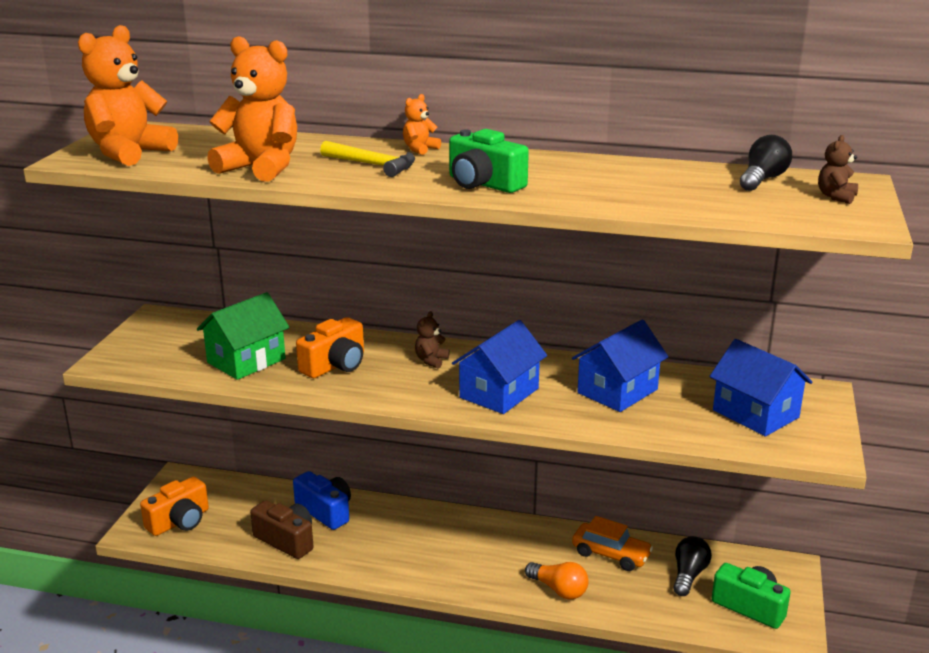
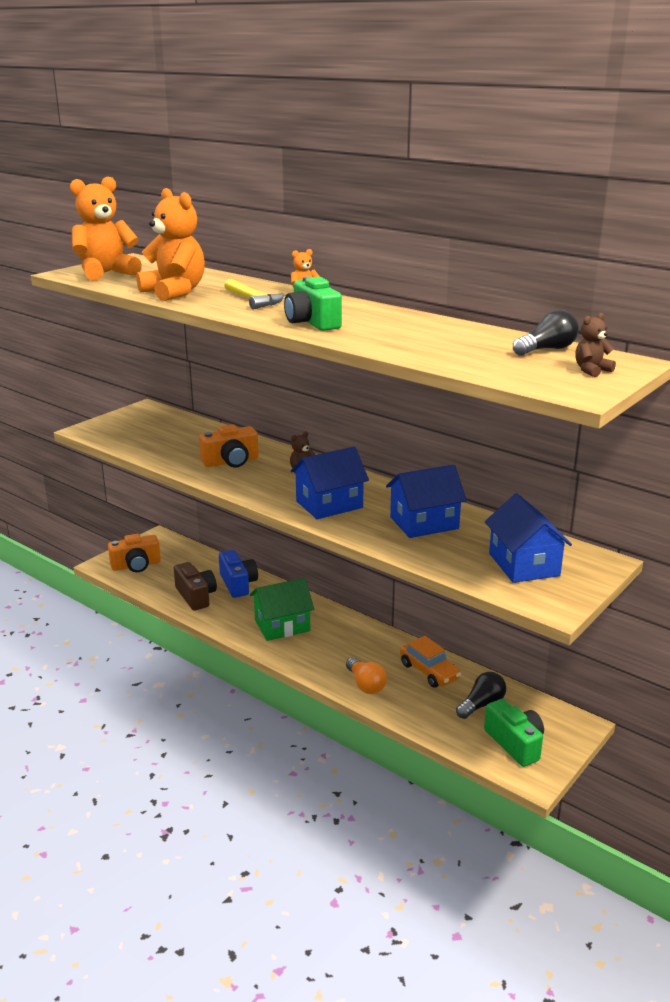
camera: 25 degrees right, 0 degrees up
(246, 361) = (174, 447): green house -> green house (282, 625)

